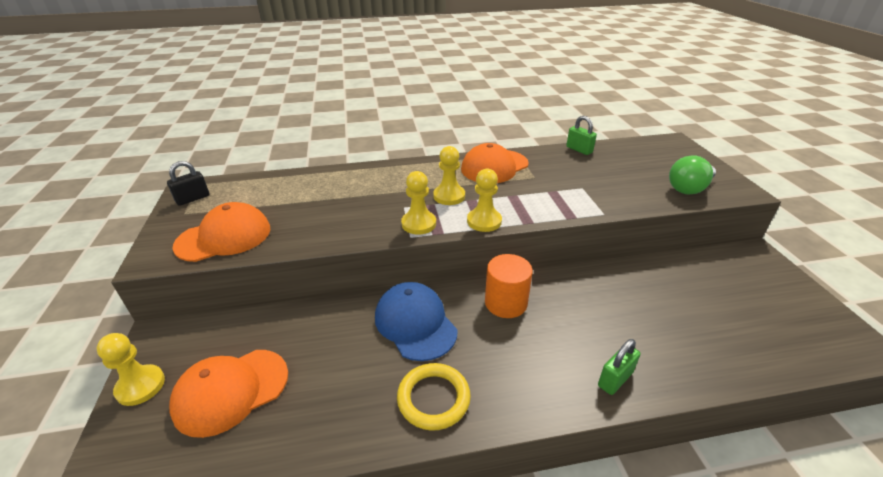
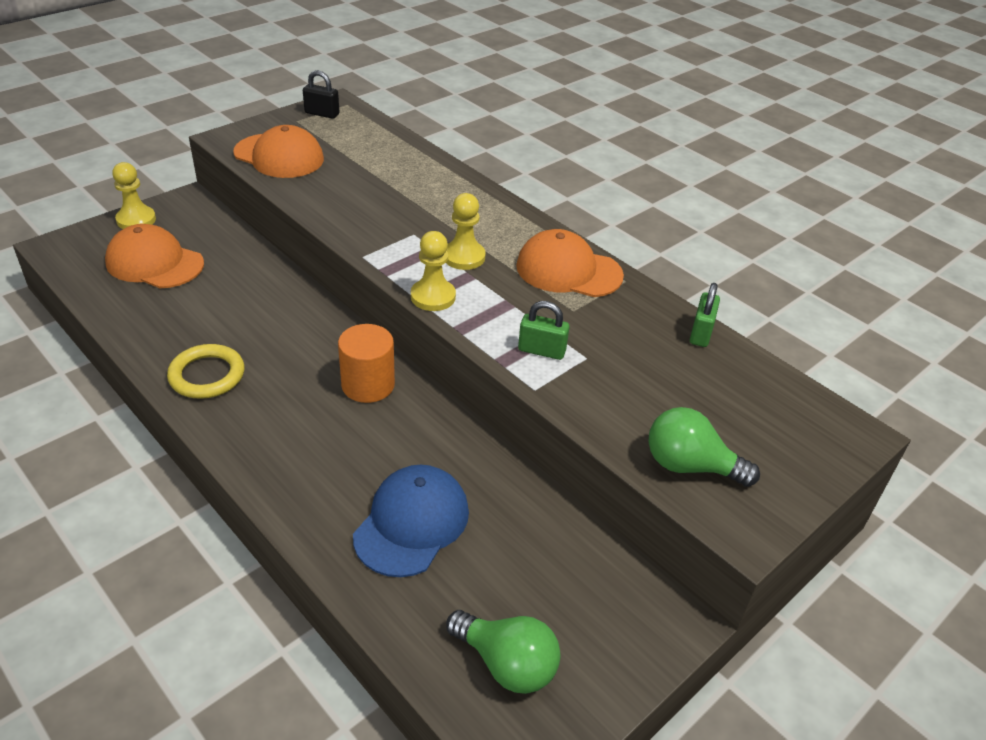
camera: 55 degrees right, 5 degrees up
(415, 323) = (293, 331): blue cap -> blue cap (412, 523)
(419, 224) = (390, 254): yellow pawn -> none
(615, 379) = (303, 497): green padlock -> green padlock (541, 350)
(789, 327) = (507, 664): none -> green light bulb

